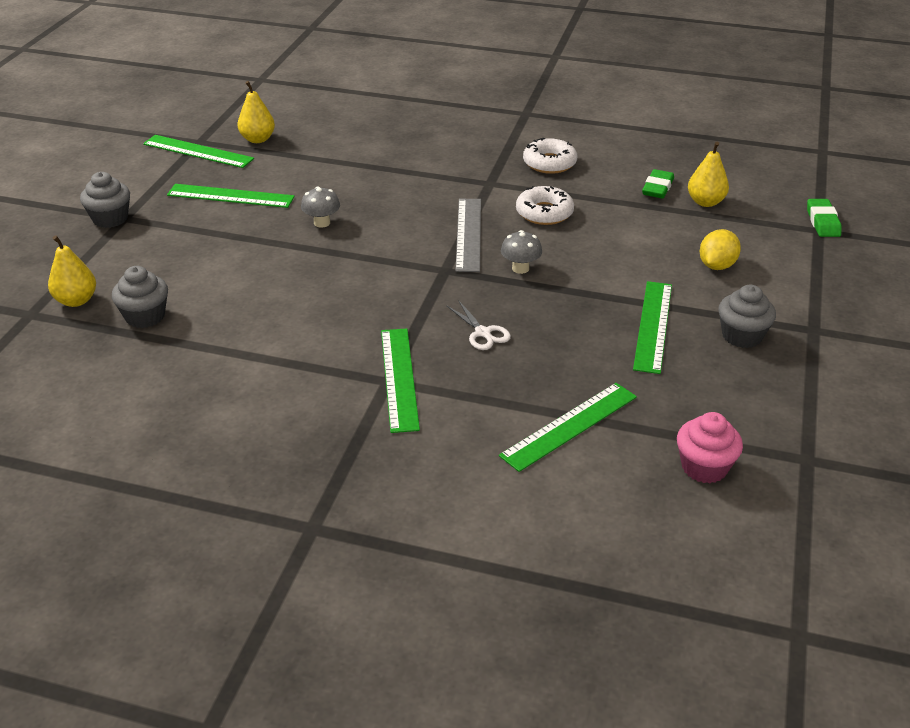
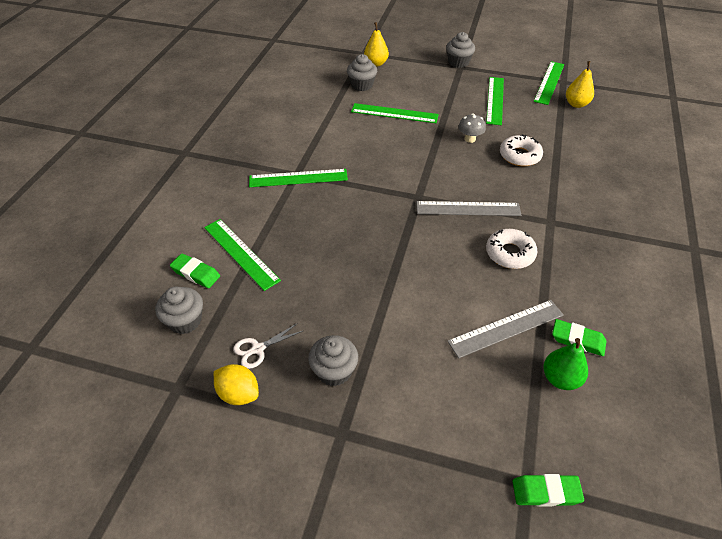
camera: 90 degrees right, 10 degrees up
(483, 333) = (343, 214): white scissors -> white scissors (258, 349)
(520, 268) = (424, 236): grey mushroom -> none
(549, 163) = (599, 261): white donut -> white donut (519, 156)
(616, 468) = (196, 273): none -> green eraser
(652, 225) = (506, 328): none -> grey ruler
(653, 326) = (349, 310): green ruler -> green ruler (394, 113)
(704, 467) = (185, 321): pink cupcake -> grey cupcake
(705, 202) = (560, 378): yellow pear -> green pear
(716, 266) = (442, 369): yellow lemon -> yellow lemon (239, 393)

